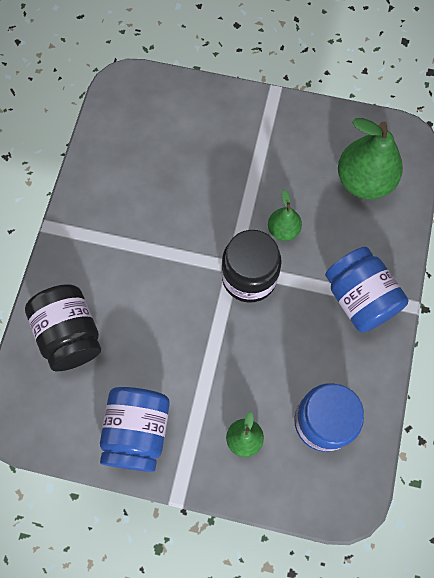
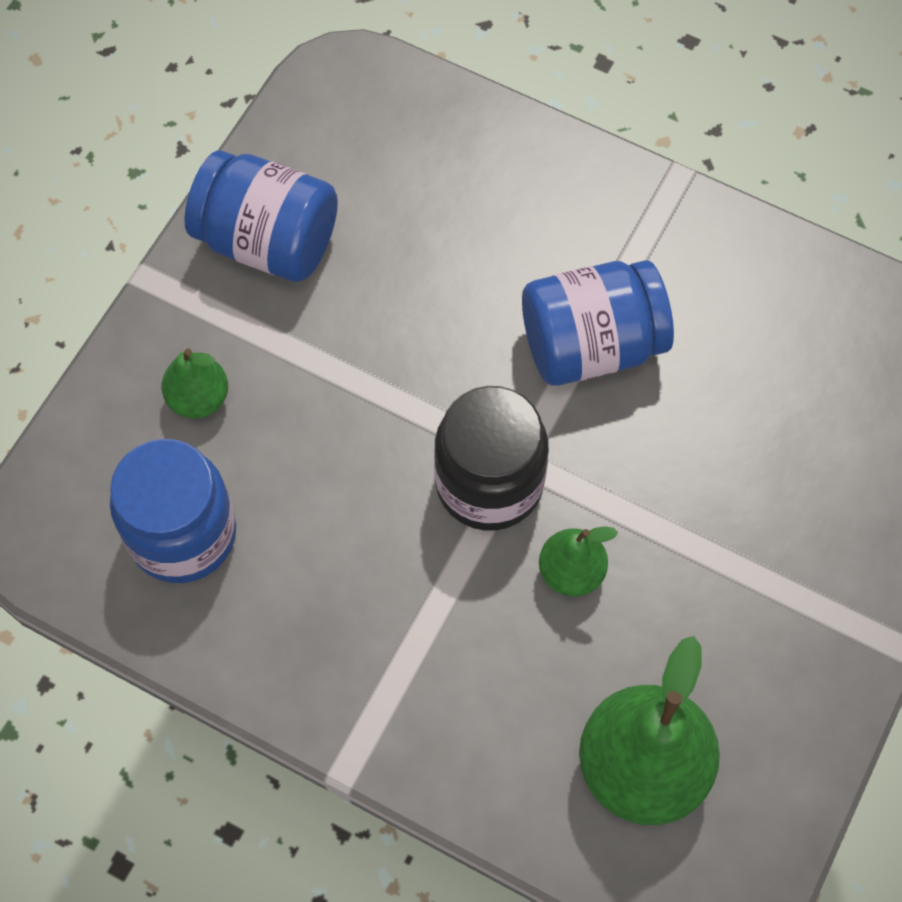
camera: 105 degrees right, 5 degrees down
(70, 334) = (466, 174): black jar -> none
(359, 298) = (390, 673): blue jar -> blue jar (591, 345)

